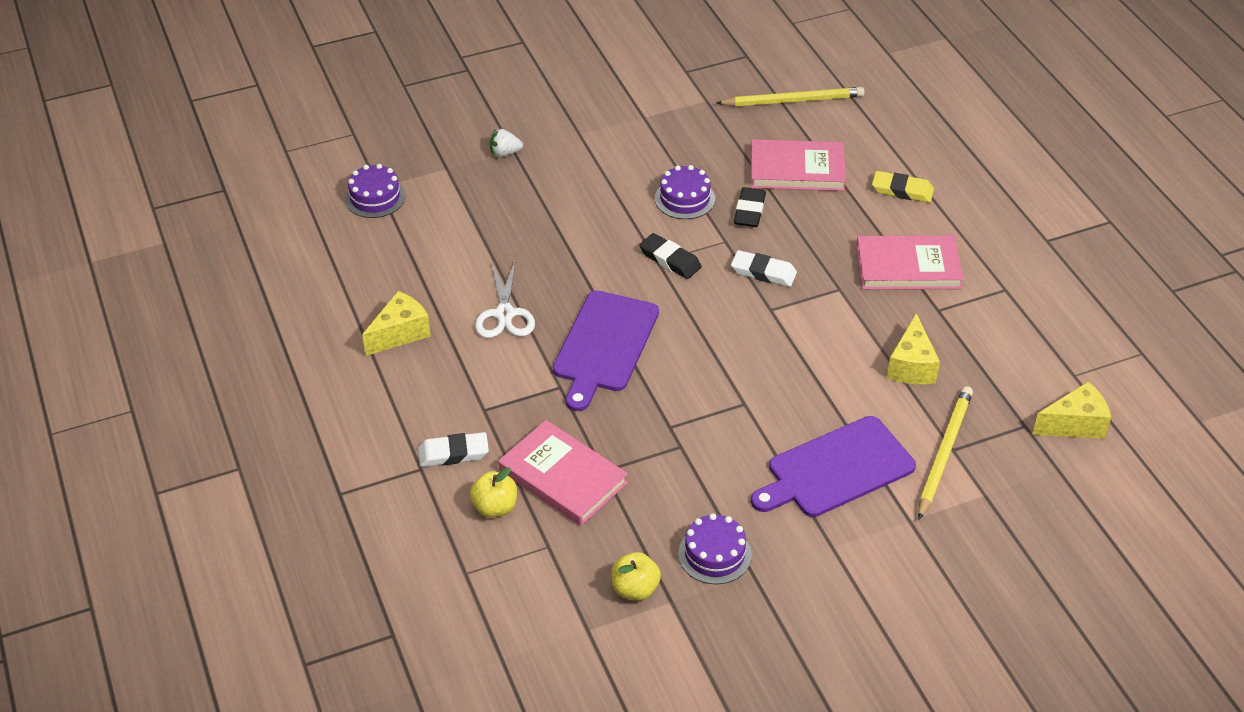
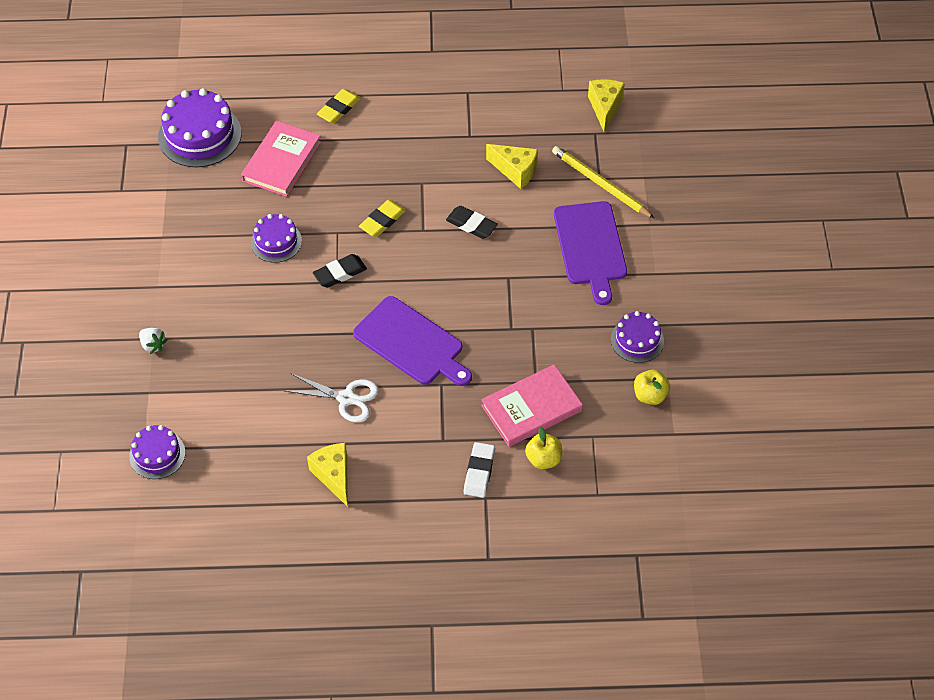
camera: 70 degrees left, 10 degrees up
(505, 153) = (153, 345): white strawberry -> white strawberry turned 60 degrees counterclockwise
(749, 211) = (312, 206): black eraser -> black eraser (471, 224)
(763, 272) = (382, 221): white eraser -> yellow eraser
(793, 100) = (199, 135): yellow pencil -> purple cake
(908, 267) = (419, 136): pink book -> none

